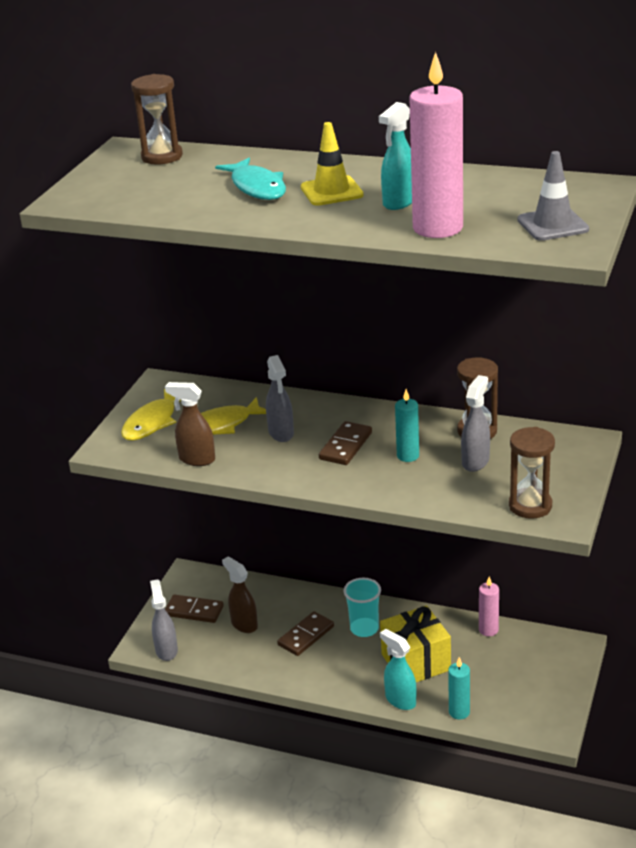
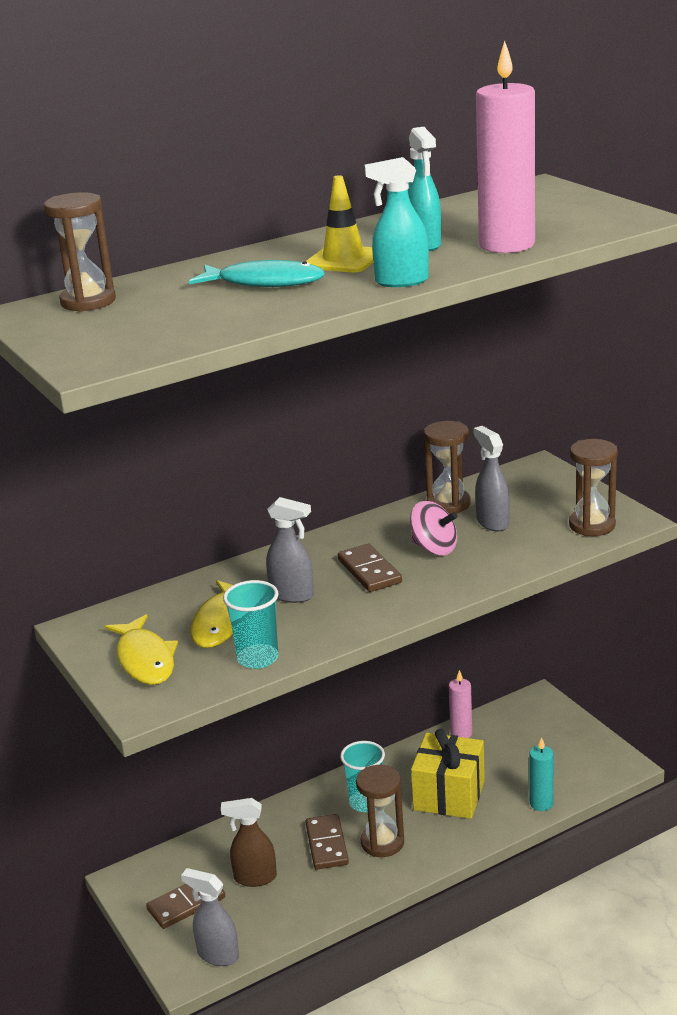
camera: 50 degrees left, 5 degrees down
(196, 459) = (258, 658): brown spray bottle -> turquoise cup
(334, 659) = (382, 842): none -> brown hourglass
(400, 700) = (485, 830): turquoise spray bottle -> turquoise spray bottle (401, 282)
(408, 456) = (434, 548): turquoise candle -> pink spinning top
(552, 225) = (580, 213): grey traffic cone -> none

